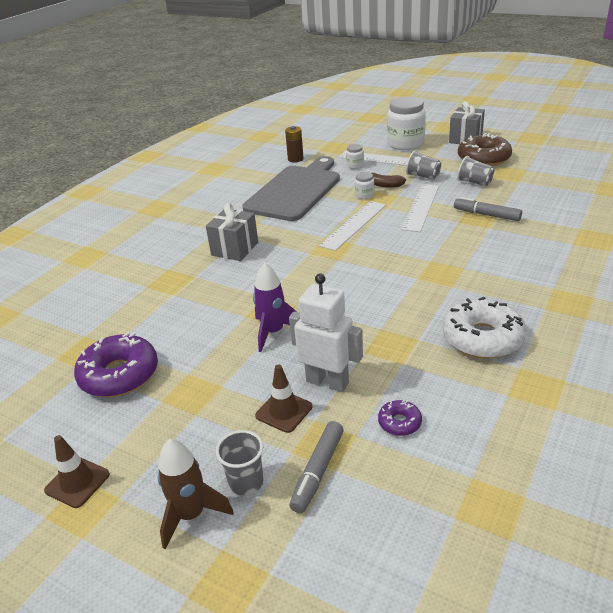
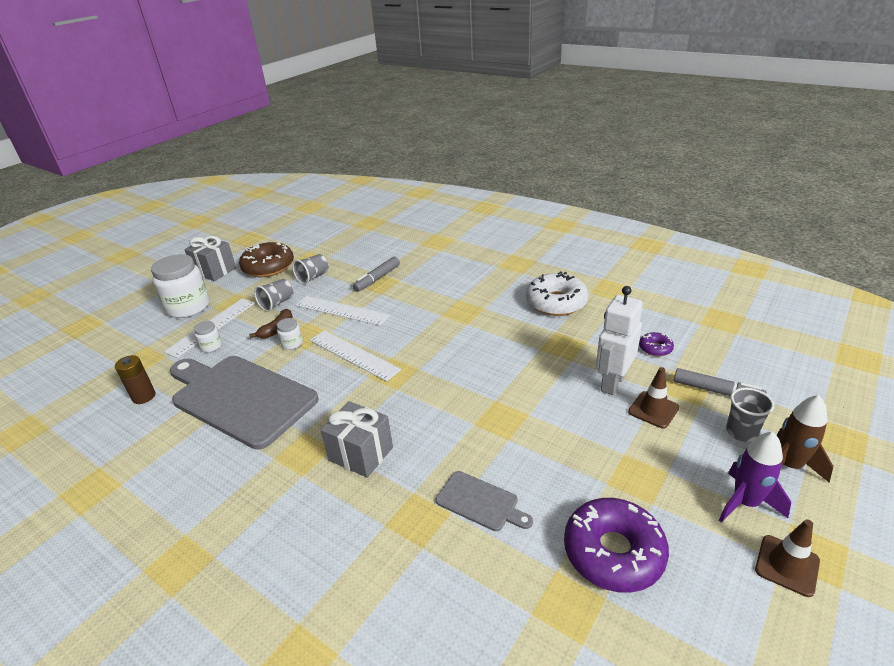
camera: 85 degrees left, 0 degrees up
(180, 307) = (480, 502): none -> grey cutting board
(273, 332) = (539, 417): purple rocket -> purple rocket (745, 503)

